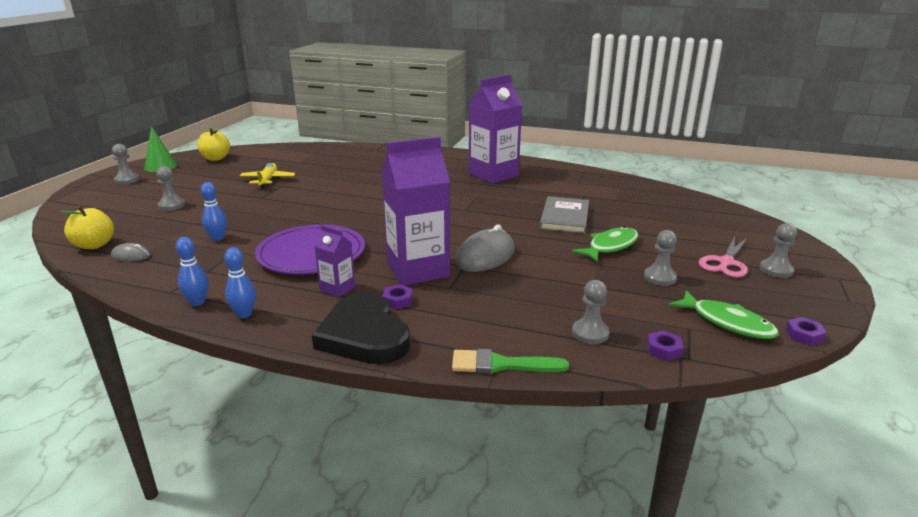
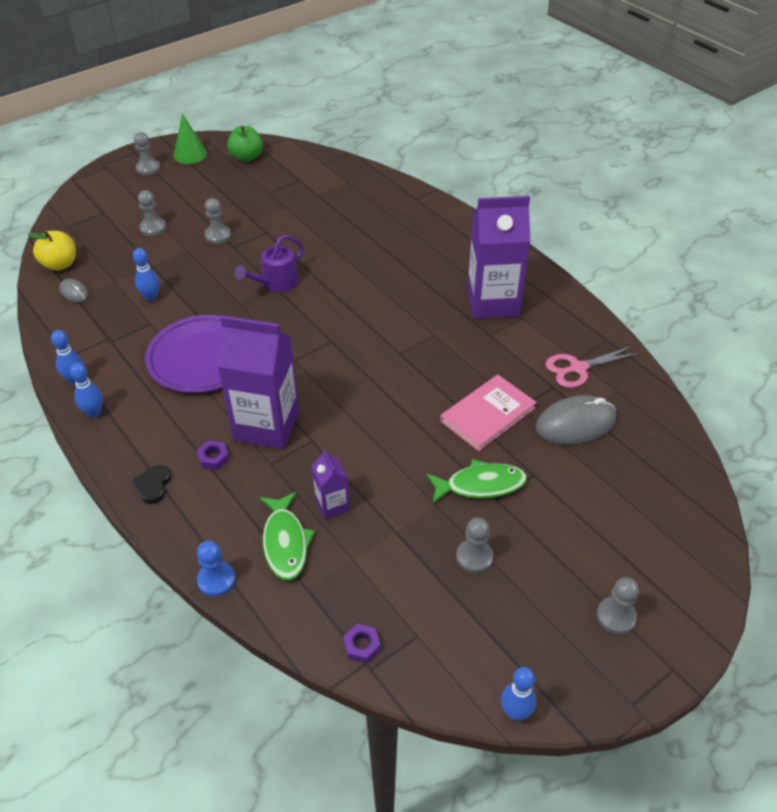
camera: 35 degrees right, 20 degrees up
(215, 158) = (247, 157): yellow apple -> green apple
(268, 180) = (262, 217): yellow plane -> none
(323, 205) = (275, 283): none -> purple watering can
(337, 289) = (182, 417): purple carton -> purple carton (332, 505)
(364, 335) = (153, 485): black heart -> black heart, size x0.44
(485, 256) = (344, 436): grey mouse -> grey mouse (575, 423)
(501, 364) = (216, 580): green brush -> blue pawn
(564, 217) = (487, 414): grey book -> pink book
(590, 333) = (323, 588): grey pawn -> grey pawn (218, 236)
(725, 262) = (573, 575): pink scissors -> pink scissors (578, 368)
(727, 322) = (462, 651): green fish -> green fish (285, 542)
(804, 335) = (515, 712): purple nut -> blue bowling pin

